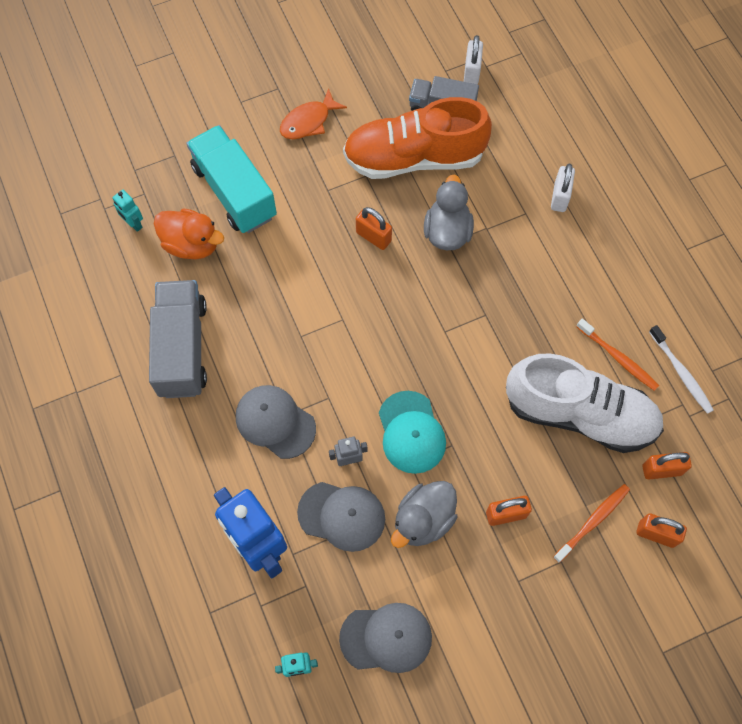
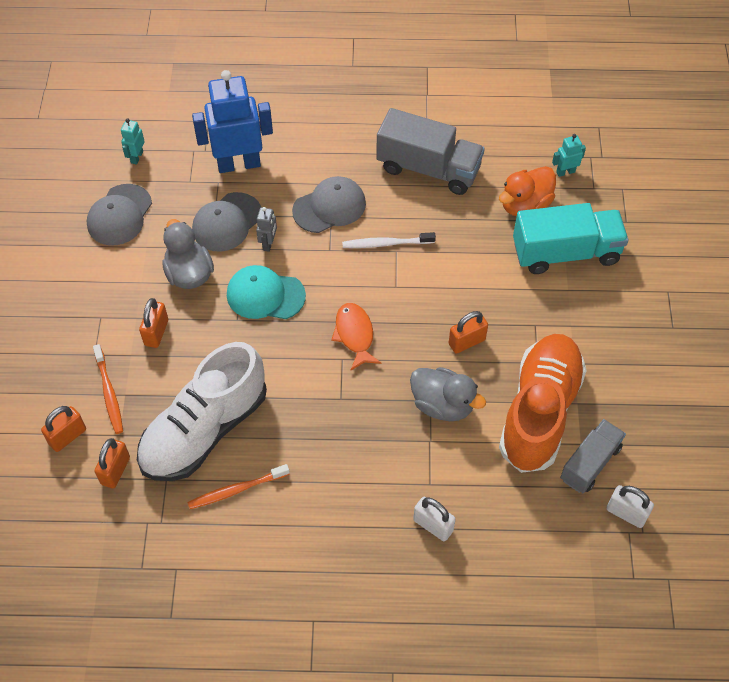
camera: 115 degrees right, 10 degrees down
(308, 121) = (621, 338): orange fish -> orange fish (355, 335)
(681, 373) = (190, 538): white toothbrush -> white toothbrush (386, 243)

